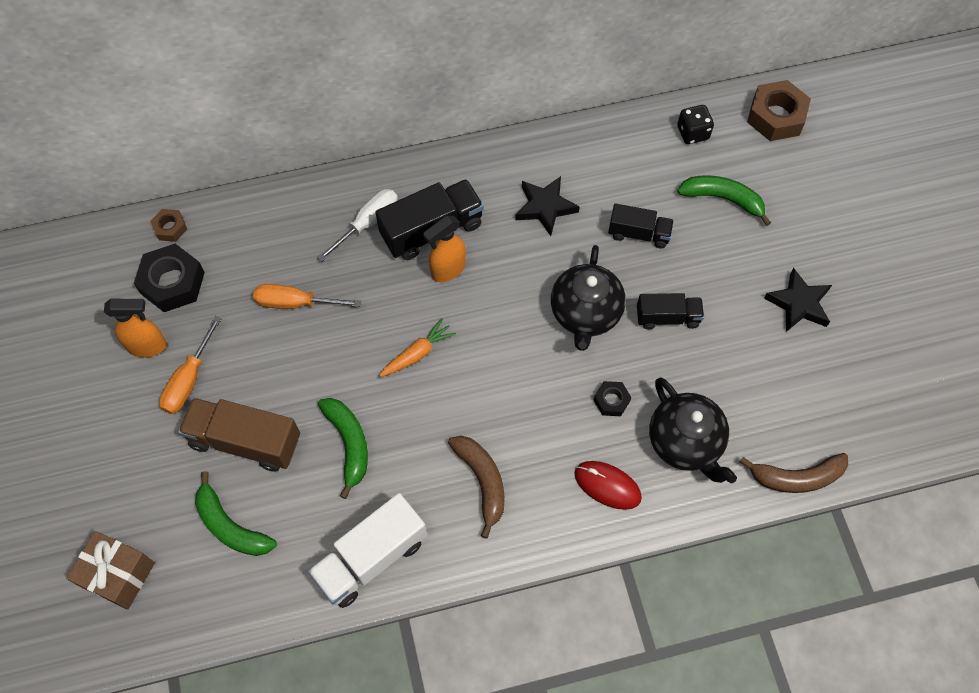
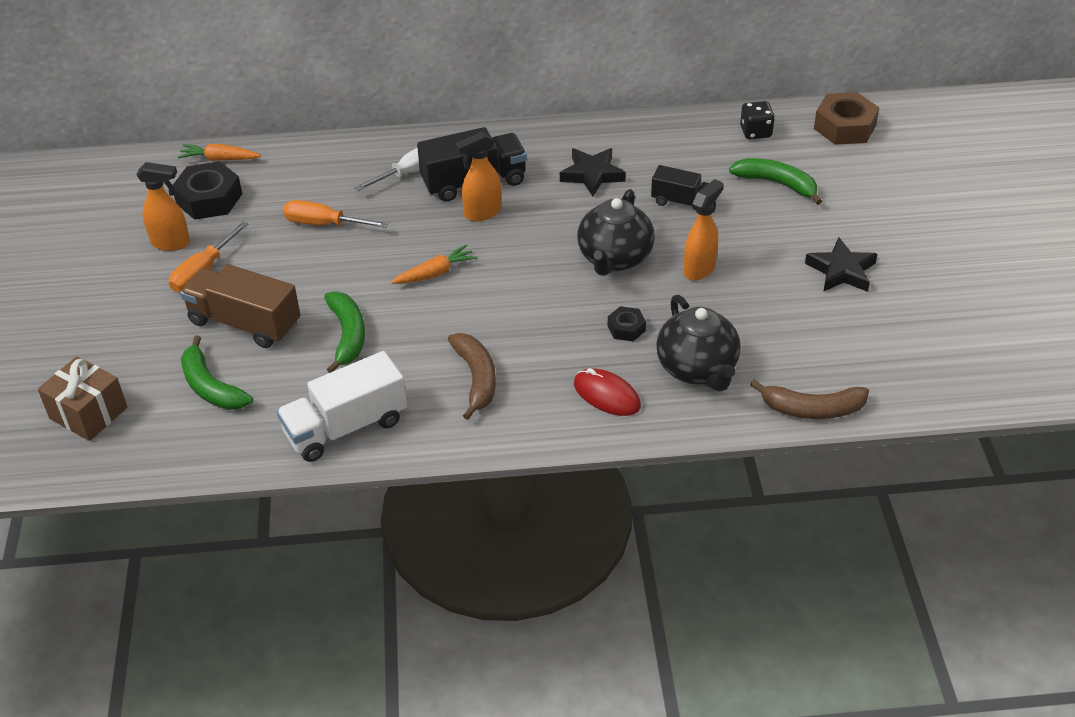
camera: 10 degrees right, 20 degrees down
(170, 228) = (219, 159): brown nut -> orange carrot
(667, 317) = (699, 269): black truck -> orange spray bottle

